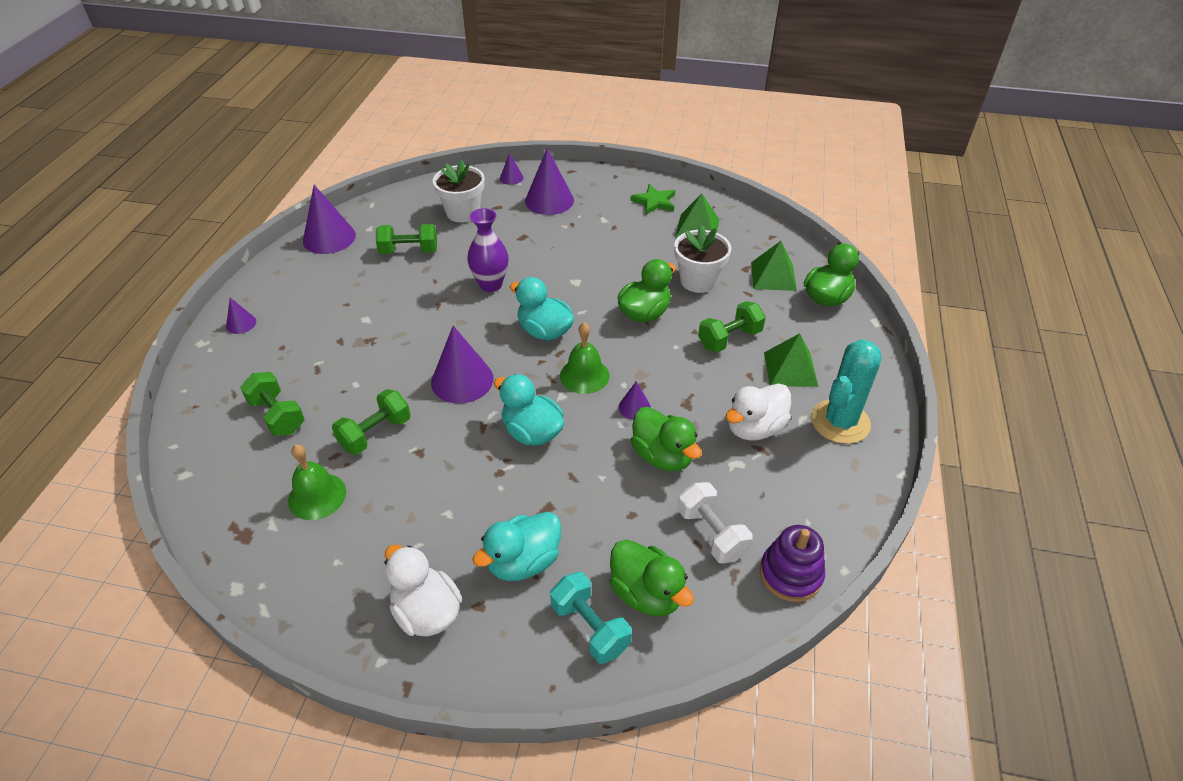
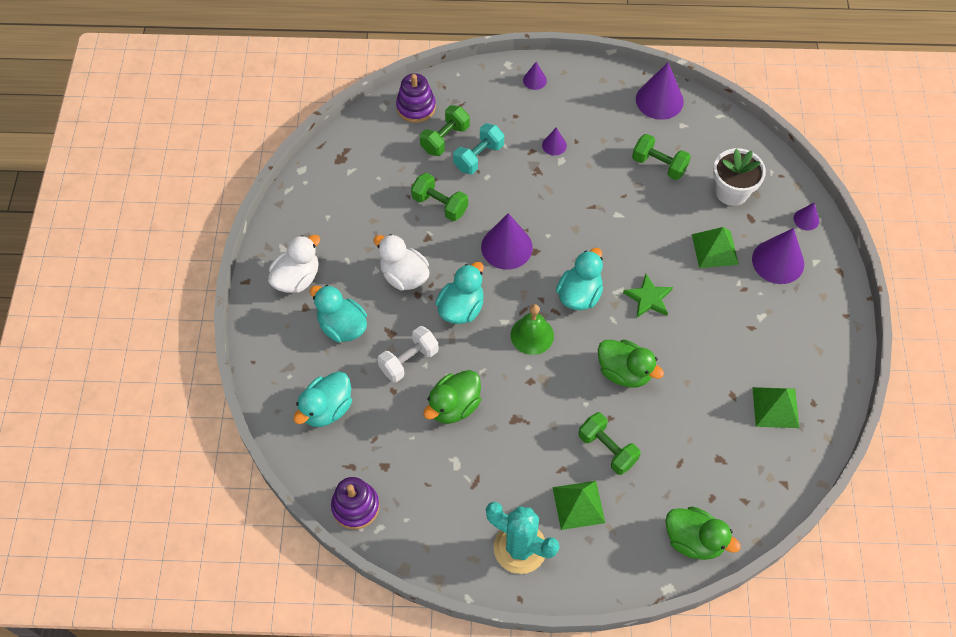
camera: 80 degrees right, 15 degrees up
(209, 439) = (416, 107): none -> purple stacking toy
(317, 496) = (378, 188): green bell -> none
(409, 251) = (659, 165): green dumbbell -> green dumbbell turned 45 degrees counterclockwise
(491, 284) = (630, 240): purple vase -> none
(590, 627) = (297, 377): turquoise dumbbell -> turquoise dumbbell (478, 157)
(634, 407) = (503, 379): purple cone -> purple cone (554, 145)
(646, 593) = (327, 409): green duck -> turquoise duck
(654, 202) = (810, 360): green star -> green star (648, 298)
(698, 281) = (686, 415): white flower pot -> none
(711, 533) = (384, 448): white dumbbell -> white dumbbell (409, 361)
(754, 428) = (498, 476): white duck -> white duck (404, 276)
(773, 276) = (714, 486): green pyramid -> green pyramid (715, 249)

